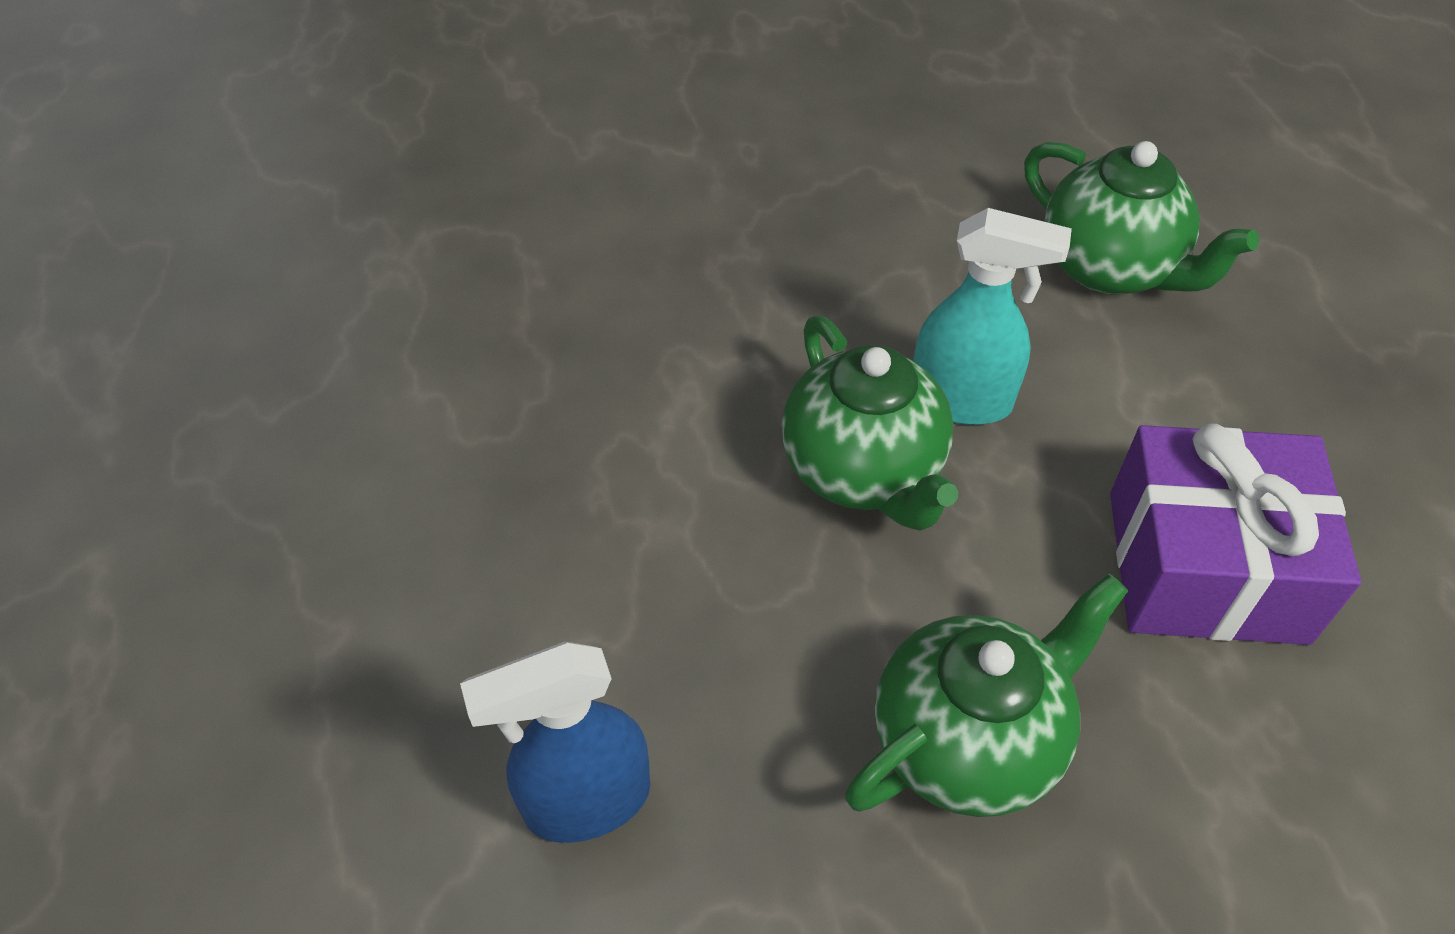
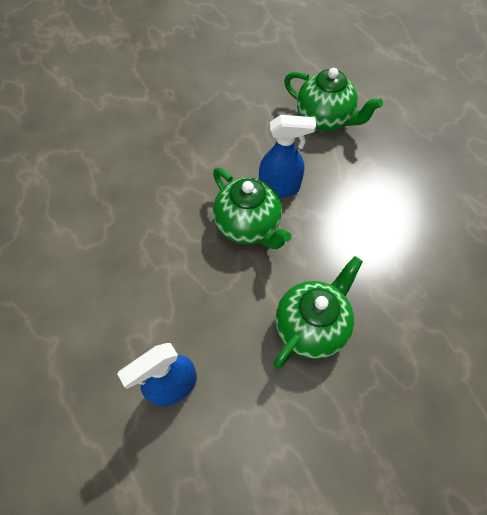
camera: 15 degrees left, 10 degrees up
(962, 401) = (280, 188): turquoise spray bottle -> blue spray bottle
(1206, 566) = (383, 236): purple gift -> none

